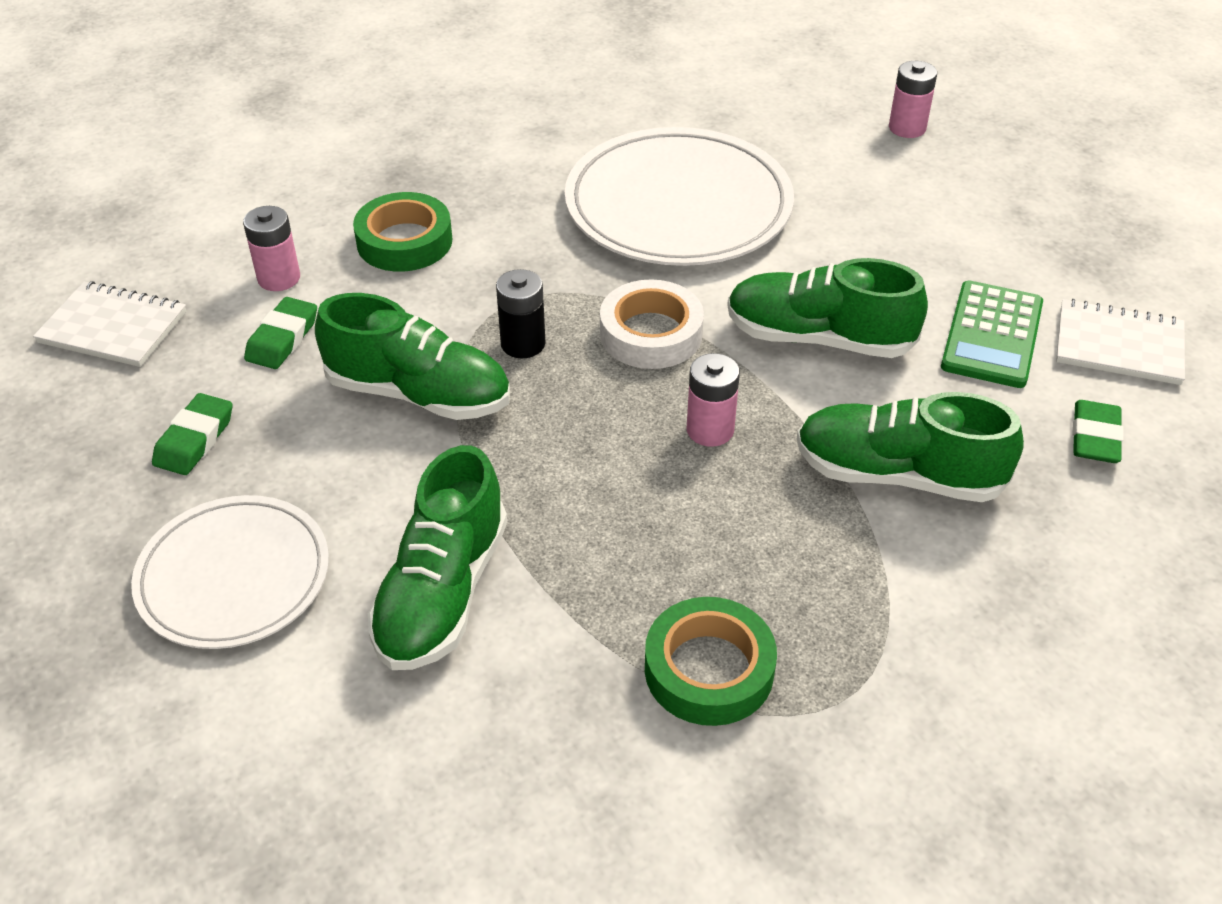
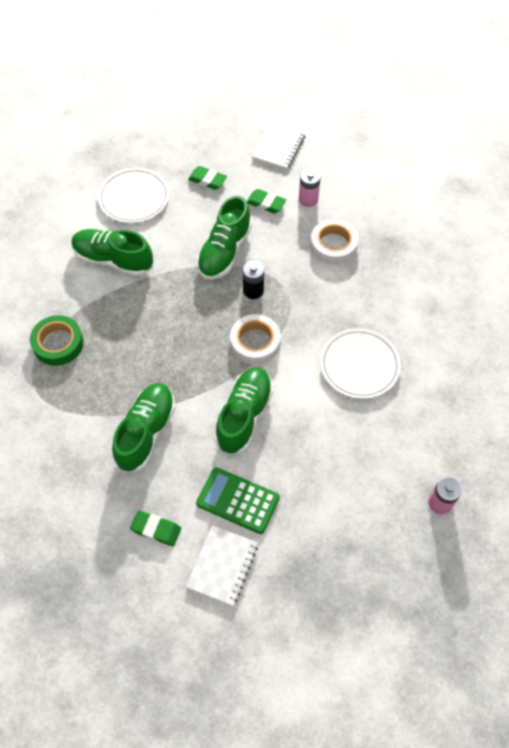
camera: 95 degrees right, 15 degrees up
(404, 241) = (333, 245): green tape -> white tape
(678, 205) = (359, 365): white plate -> white plate, size x0.64
(710, 430) = (186, 359): pink battery -> none

